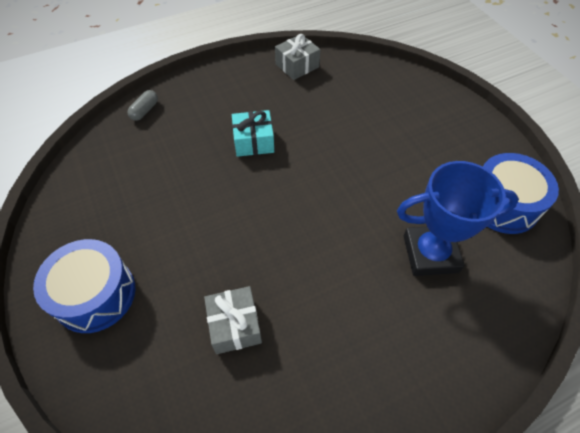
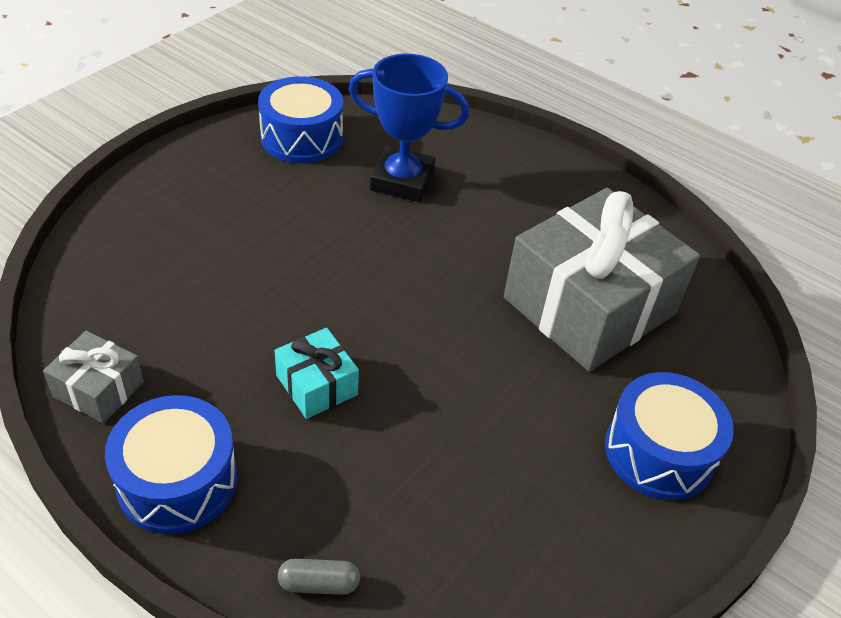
camera: 120 degrees left, 10 degrees down
(228, 80) = (177, 481): none -> blue drum
(235, 325) = (589, 306): grey gift -> grey gift, size x2.27
(430, 254) = (402, 181): blue trophy -> blue trophy turned 45 degrees counterclockwise

